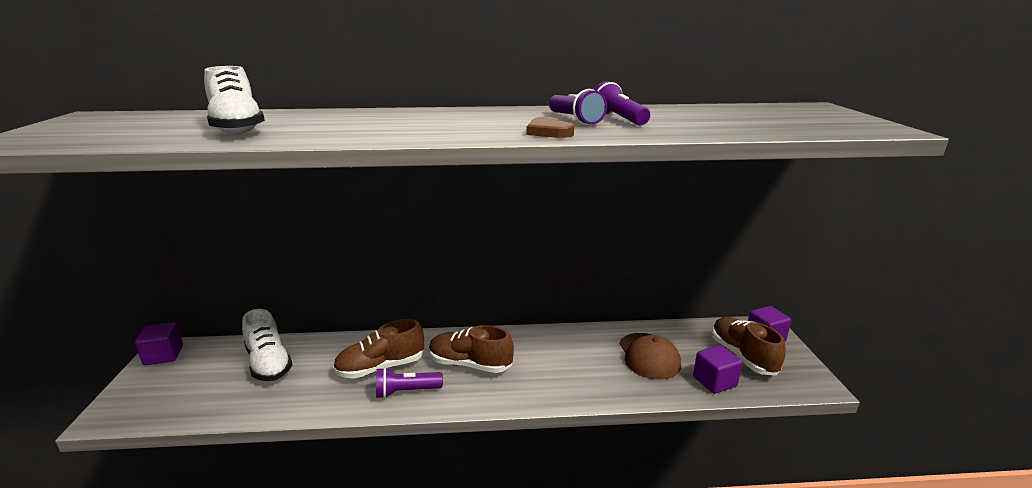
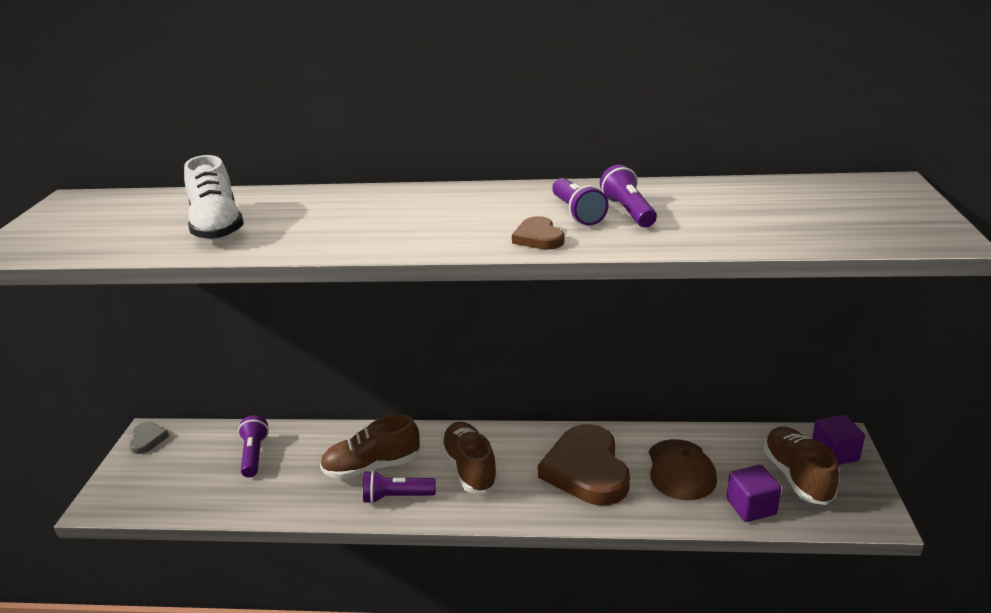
camera: 10 degrees right, 5 degrees up
(163, 355) = (147, 439): purple cube -> grey heart
(269, 363) = (254, 455): white shoe -> purple flashlight
(470, 364) = (470, 469): brown shoe -> brown shoe turned 45 degrees clockwise
(571, 360) = (586, 470): none -> brown heart

